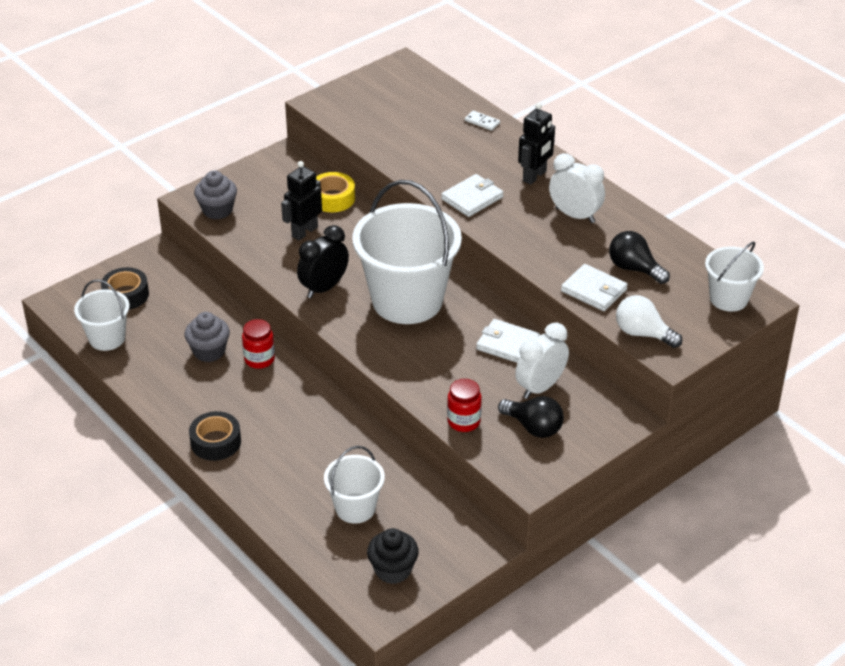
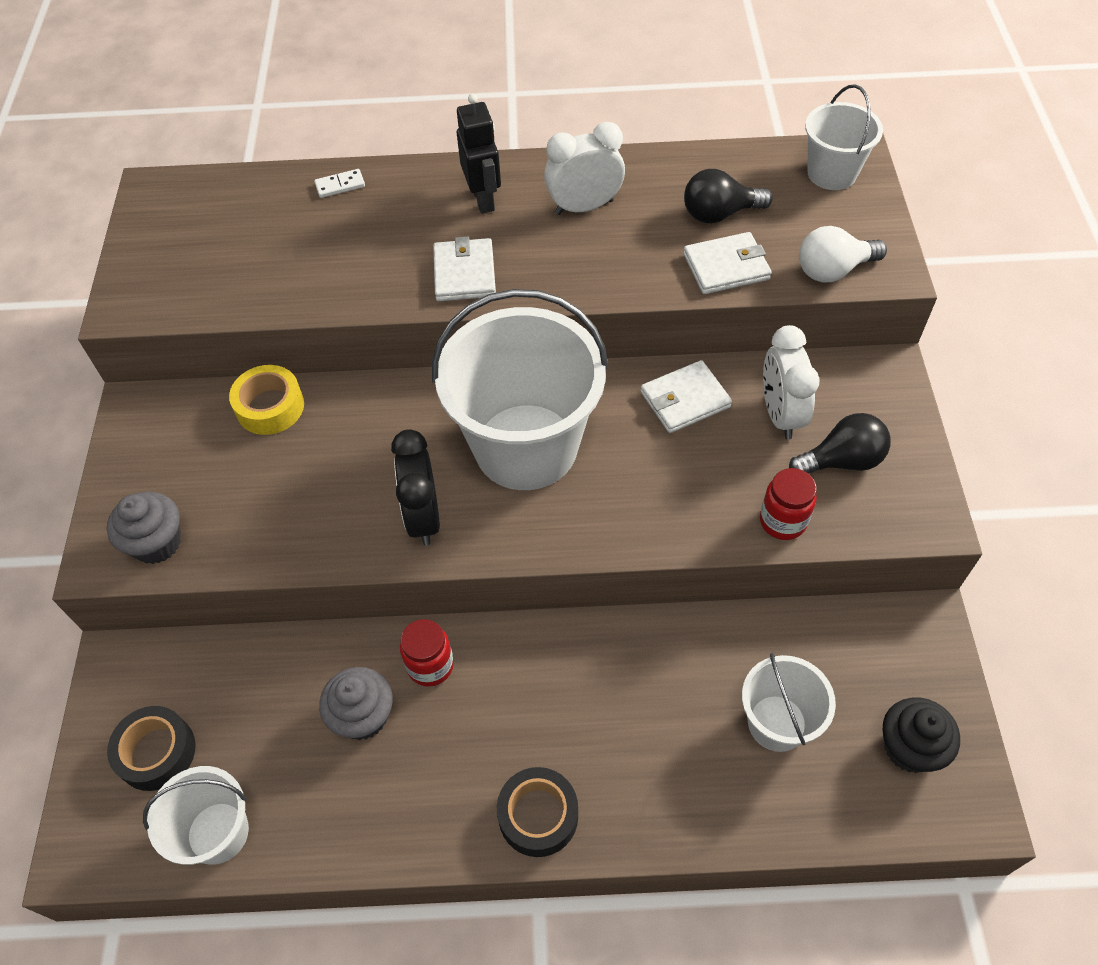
camera: 50 degrees left, 15 degrees up
(304, 232) = (300, 473): black robot -> none

